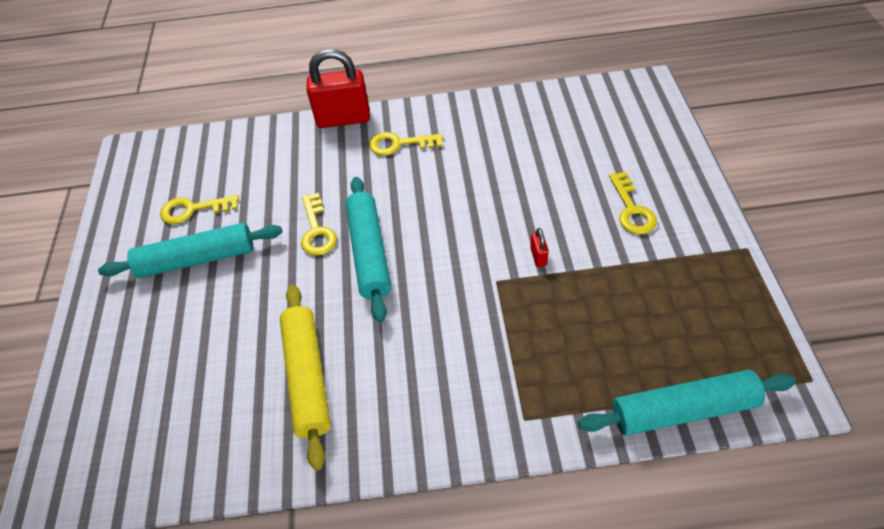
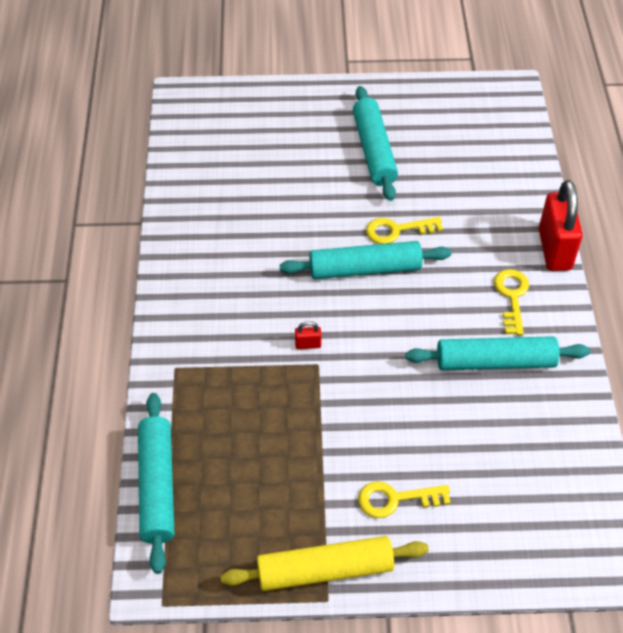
camera: 90 degrees right, 0 degrees up
(193, 210) = (432, 142): yellow key -> none
(308, 377) = (242, 228): yellow rolling pin -> yellow rolling pin (324, 570)
(472, 152) = (495, 362): none -> turquoise rolling pin
(538, 256) = (342, 402): red padlock -> red padlock (308, 344)

